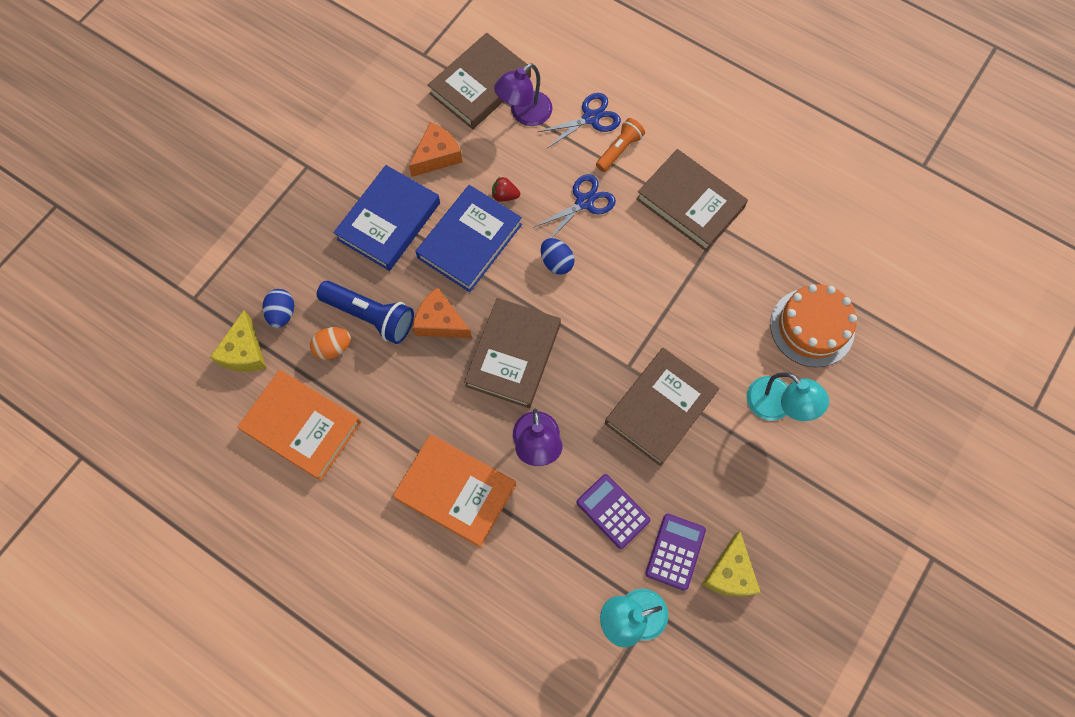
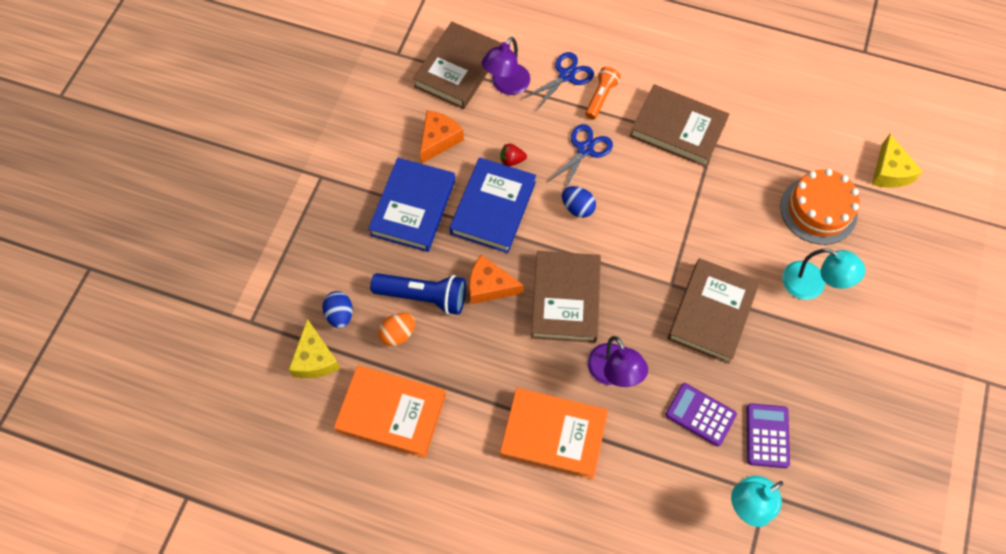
camera: 15 degrees left, 5 degrees down
(730, 573) = (821, 441): yellow cheese -> yellow cheese (889, 171)

